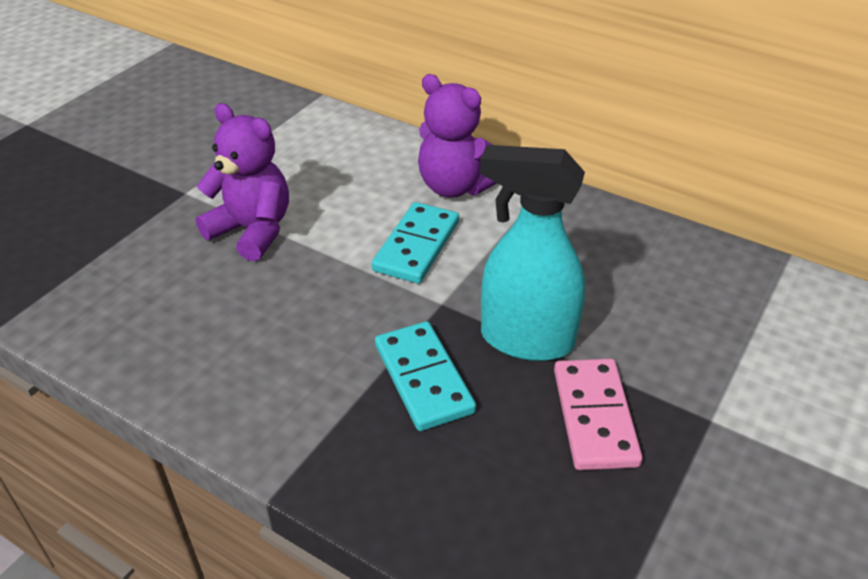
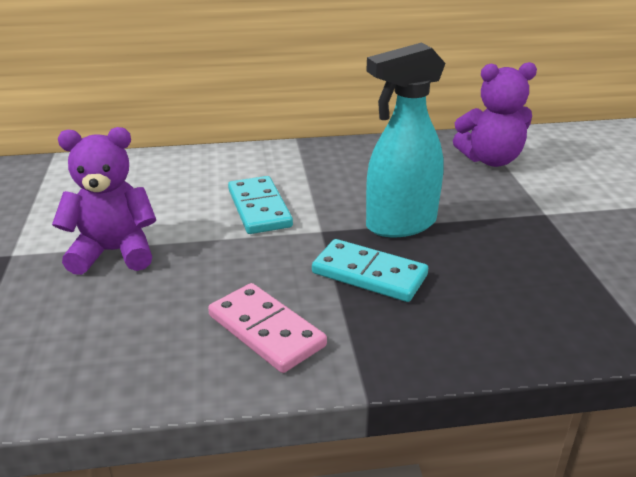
camera: 40 degrees left, 10 degrees down
(456, 186) = (239, 167): purple teddy bear -> purple teddy bear (490, 160)
(594, 417) = (491, 242): pink domino -> pink domino (266, 331)

